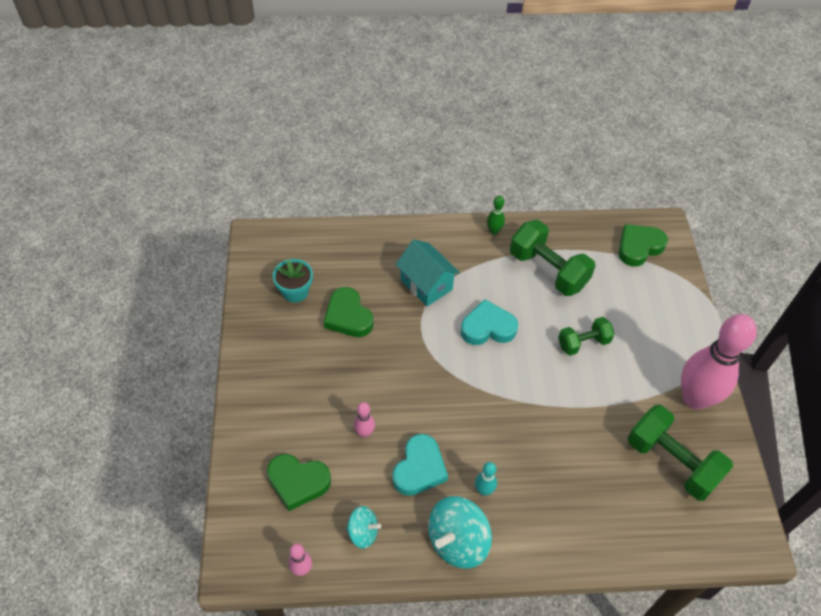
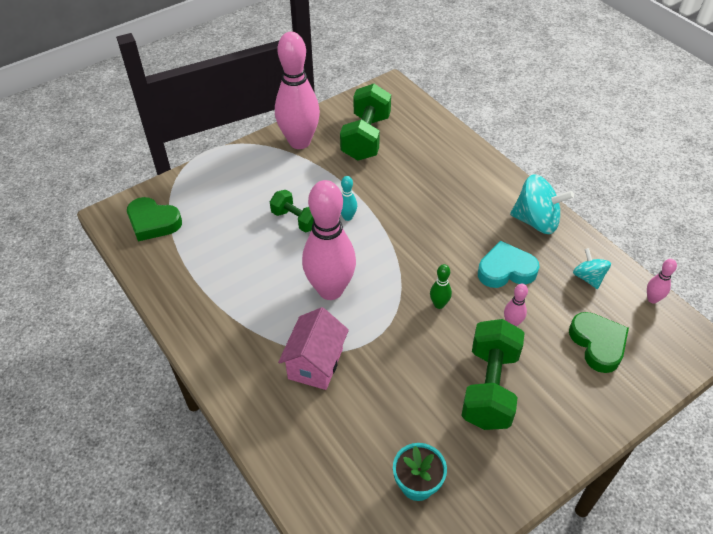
camera: 120 degrees left, 5 degrees down
(348, 316) = (407, 410): green heart -> none
(426, 284) = (315, 363): turquoise house -> pink house
(484, 490) = (484, 224): turquoise bowling pin -> turquoise bowling pin (347, 217)
(488, 327) = (330, 290): turquoise heart -> pink bowling pin
(494, 231) = (201, 341): green bowling pin -> green bowling pin (439, 304)
(548, 270) = (227, 275): green dumbbell -> green dumbbell (489, 387)

